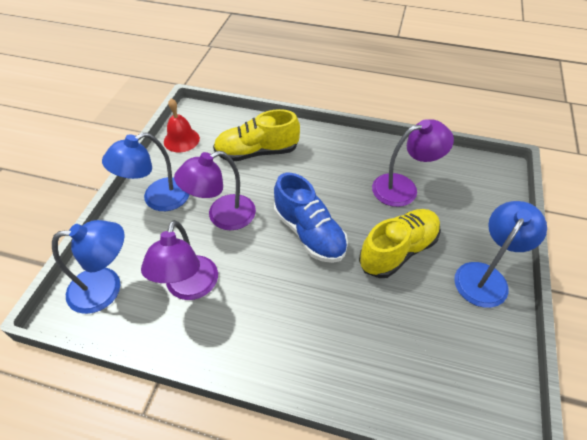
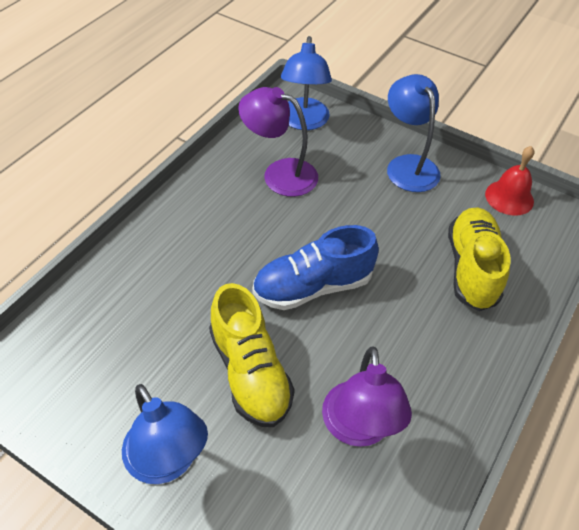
camera: 105 degrees right, 0 degrees up
(222, 216) = (365, 213): purple lamp -> none

